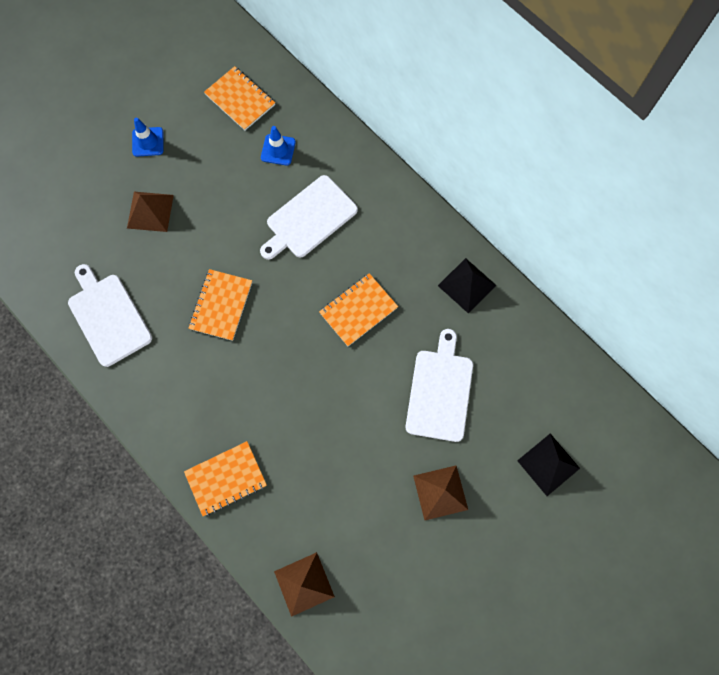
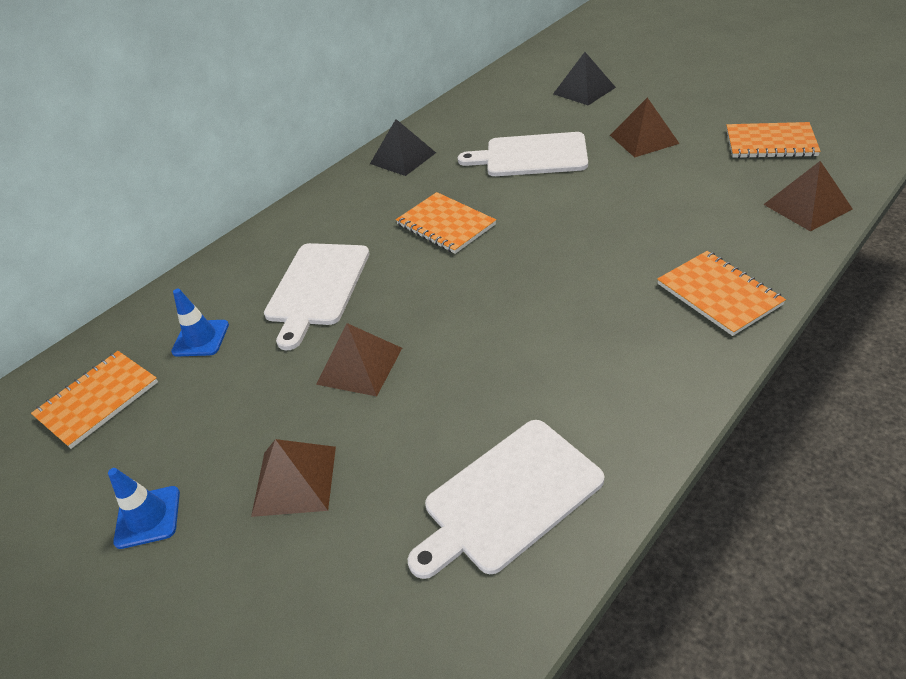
camera: 90 degrees left, 30 degrees down
(221, 305) = (460, 350): orange notebook -> orange notebook (770, 143)
(225, 245) = (359, 366): none -> brown pyramid
(309, 219) = (317, 287): white cutting board -> white cutting board turned 60 degrees clockwise

